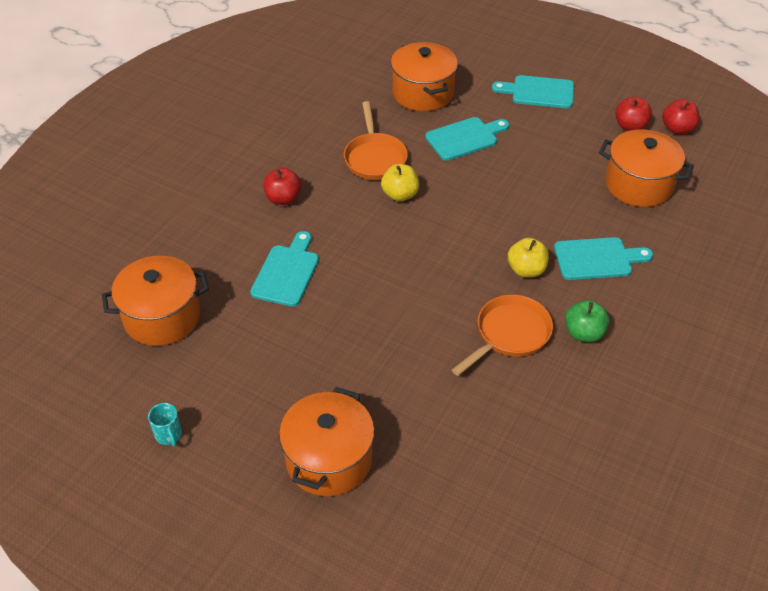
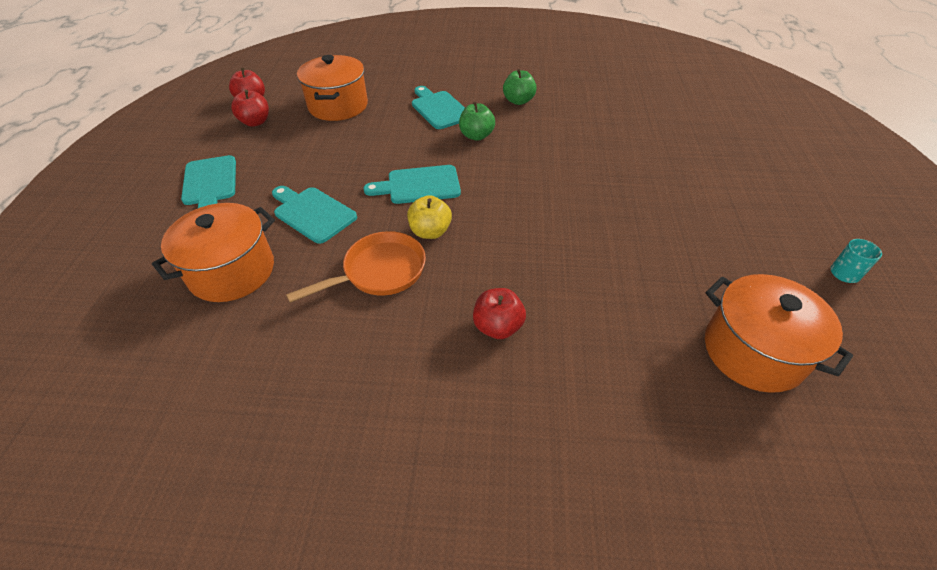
camera: 115 degrees left, 0 degrees up
(287, 272) = (601, 274): turquoise cutting board -> turquoise cutting board (419, 185)
(329, 459) = (744, 176): orange pot -> none
(509, 334) = (549, 129): orange pan -> none
(526, 270) = (476, 136): yellow apple -> green apple

